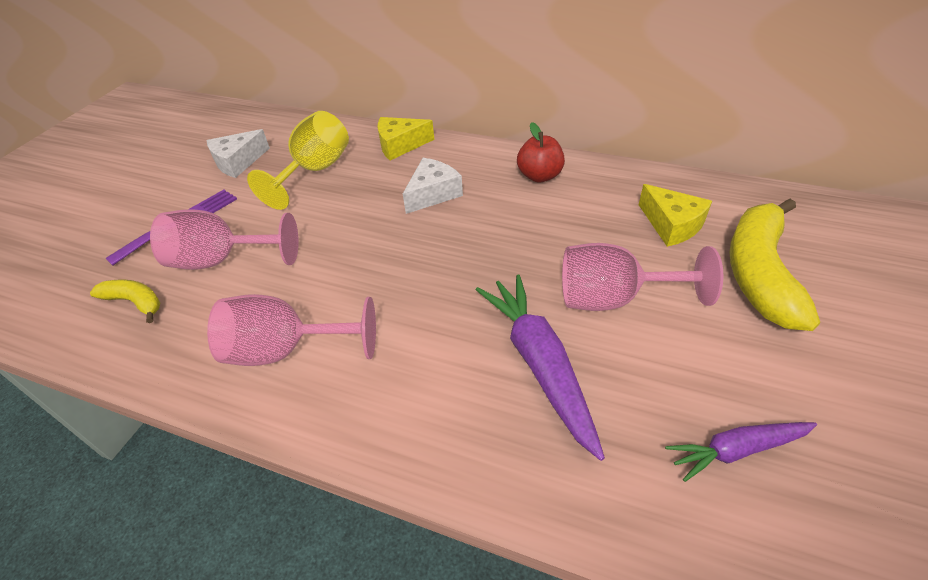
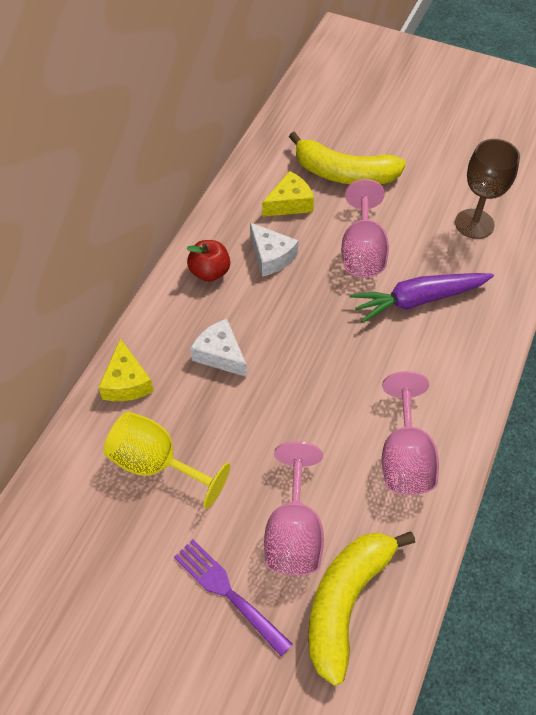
camera: 90 degrees left, 10 degrees up
(135, 302) = (345, 601): yellow banana -> yellow banana, size x2.00
(238, 162) = (115, 554): white cheese -> white cheese (271, 256)
(736, 450) = (474, 224): purple carrot -> brown goblet

